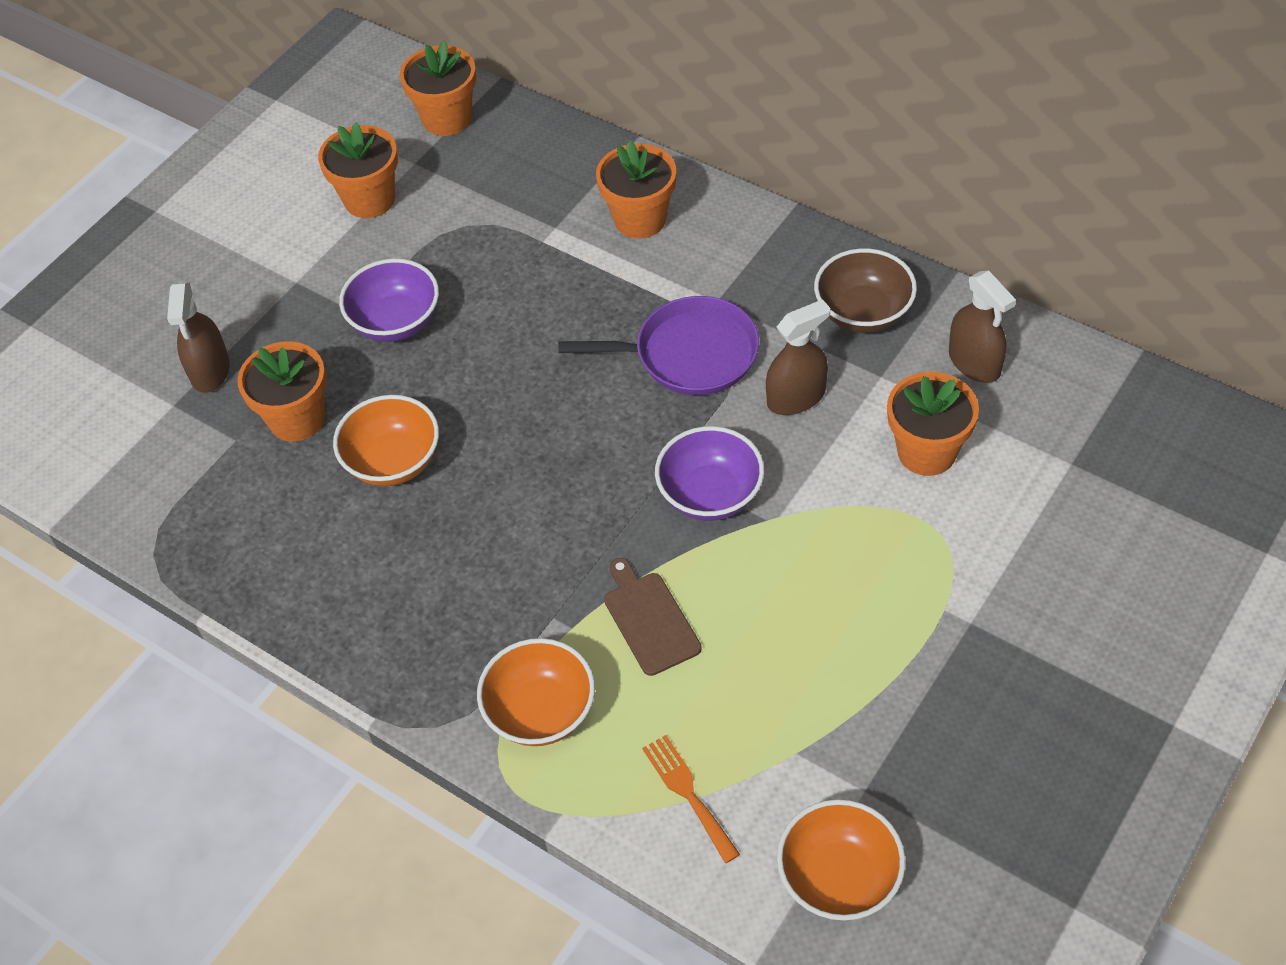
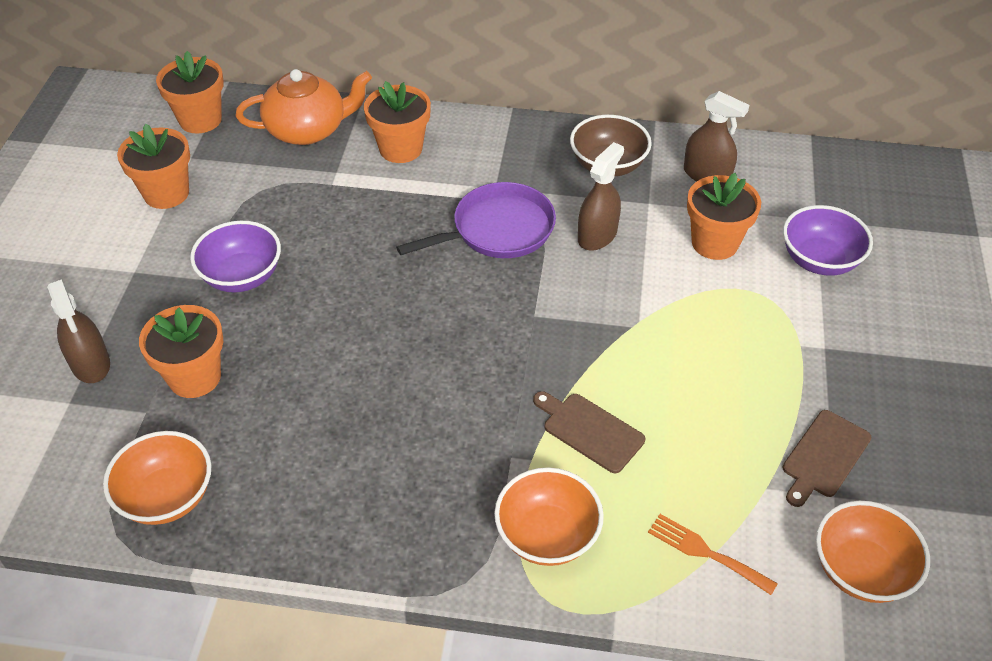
camera: 30 degrees left, 5 degrees down
(393, 461) = (302, 383): orange bowl -> orange bowl (167, 497)
(553, 165) = (308, 130): none -> orange teapot
(710, 495) = (578, 323): purple bowl -> purple bowl (819, 260)
(883, 744) = (824, 456): none -> brown cutting board

